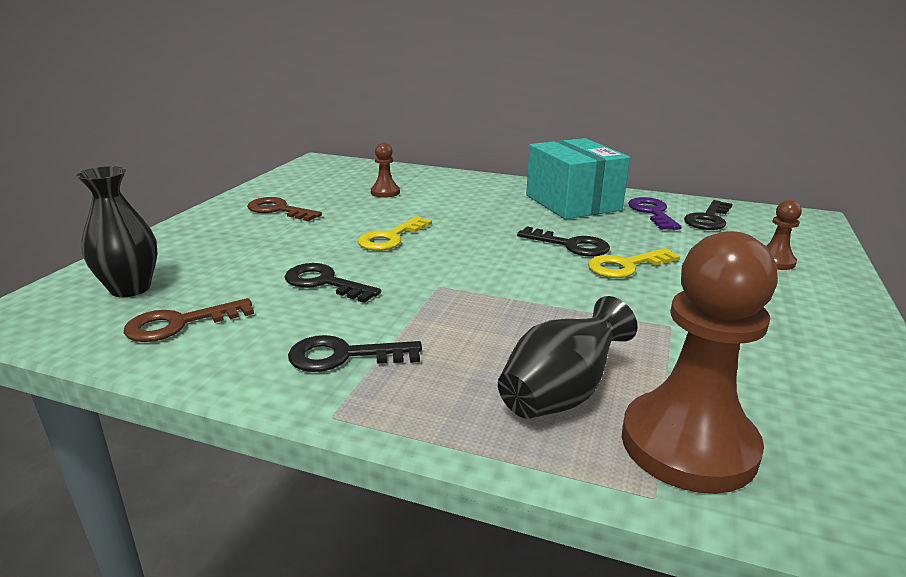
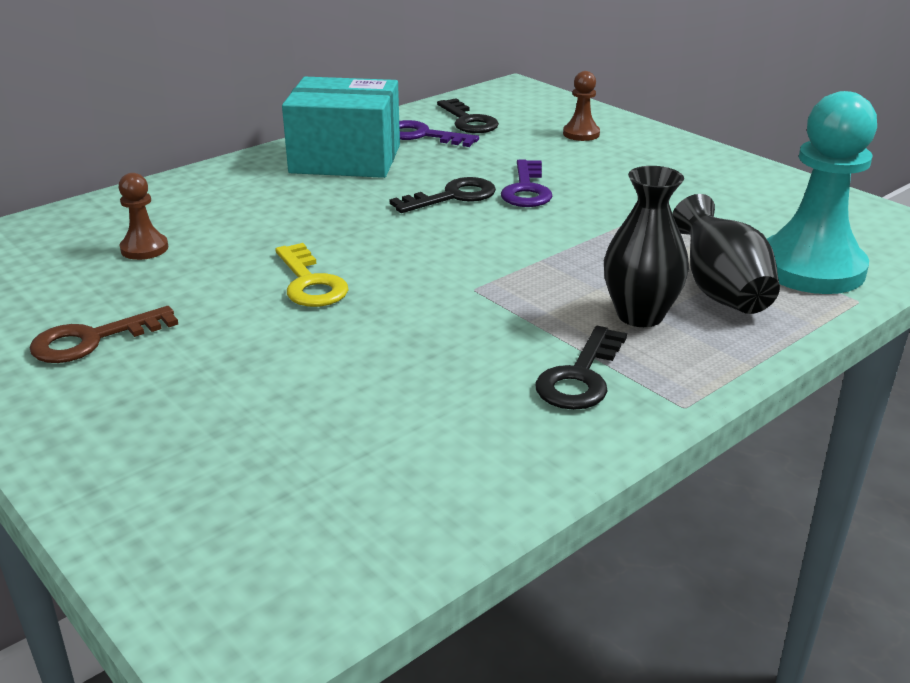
camera: 60 degrees left, 5 degrees up
(130, 288) = (247, 509): black vase -> black vase (640, 315)
(180, 324) = (408, 475): brown key -> none
(324, 283) = (394, 353): black key -> none
(626, 266) = (526, 190): yellow key -> purple key
(688, 445) = (811, 268): brown pawn -> turquoise pawn

